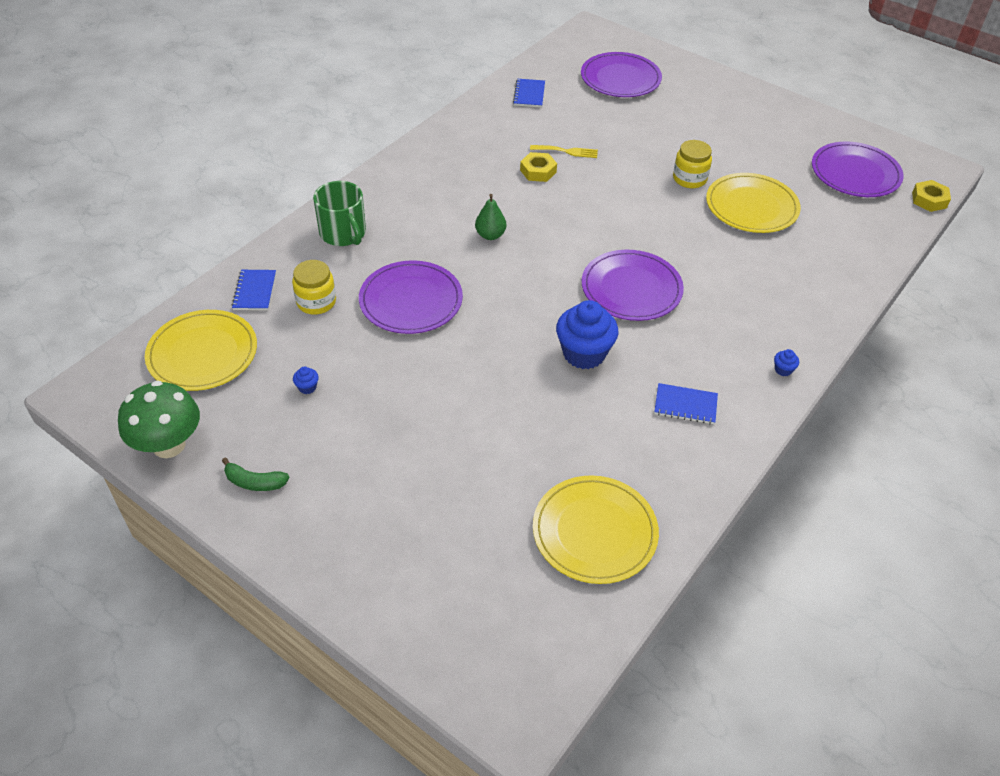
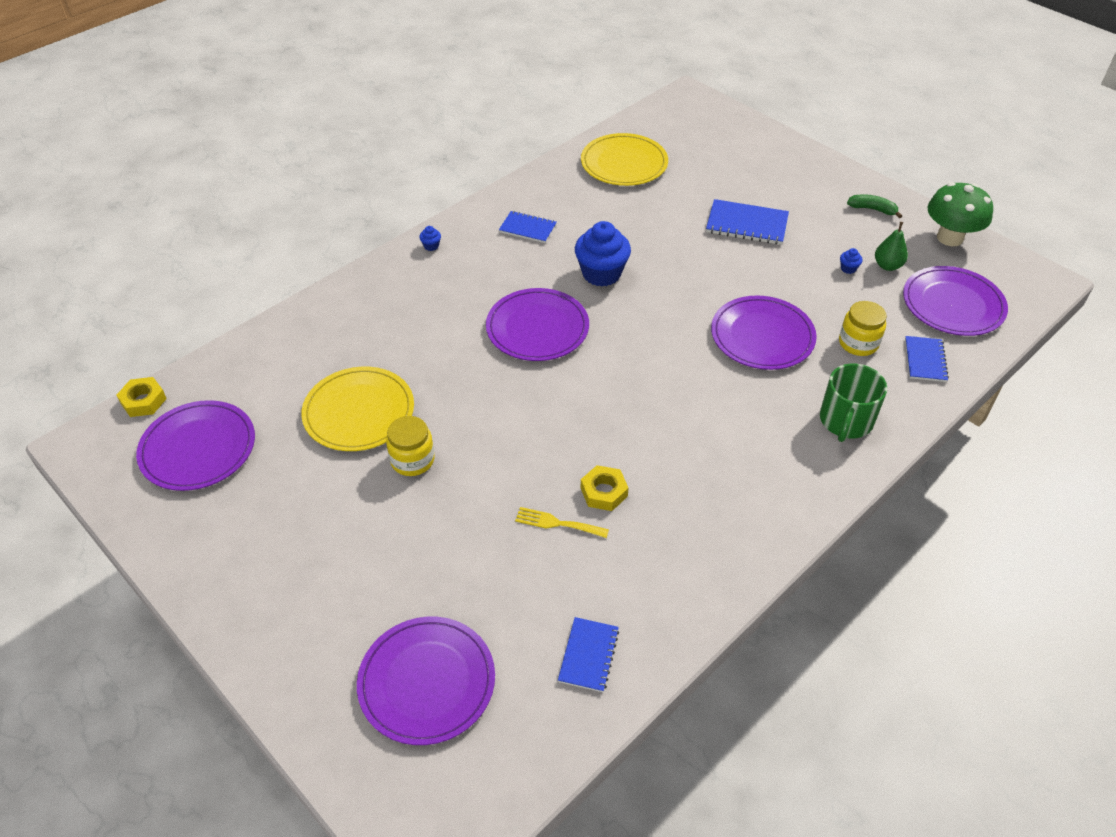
camera: 170 degrees left, 0 degrees up
(202, 353) = (953, 304): yellow plate -> purple plate
(343, 233) = (845, 421): green mug -> green mug turned 135 degrees counterclockwise
(422, 439) = (746, 224): none -> blue notebook
(490, 235) = (675, 403): green pear -> green pear (887, 266)

